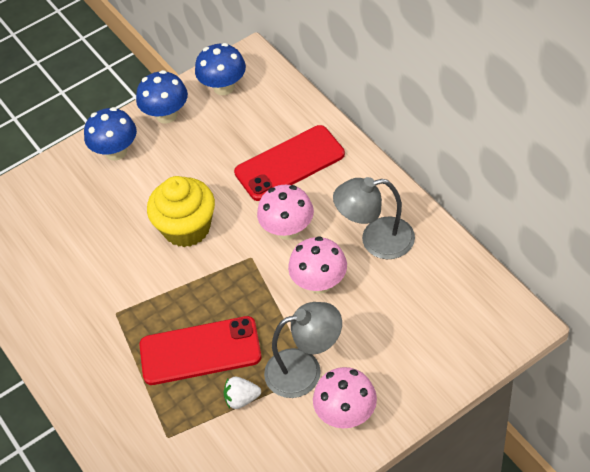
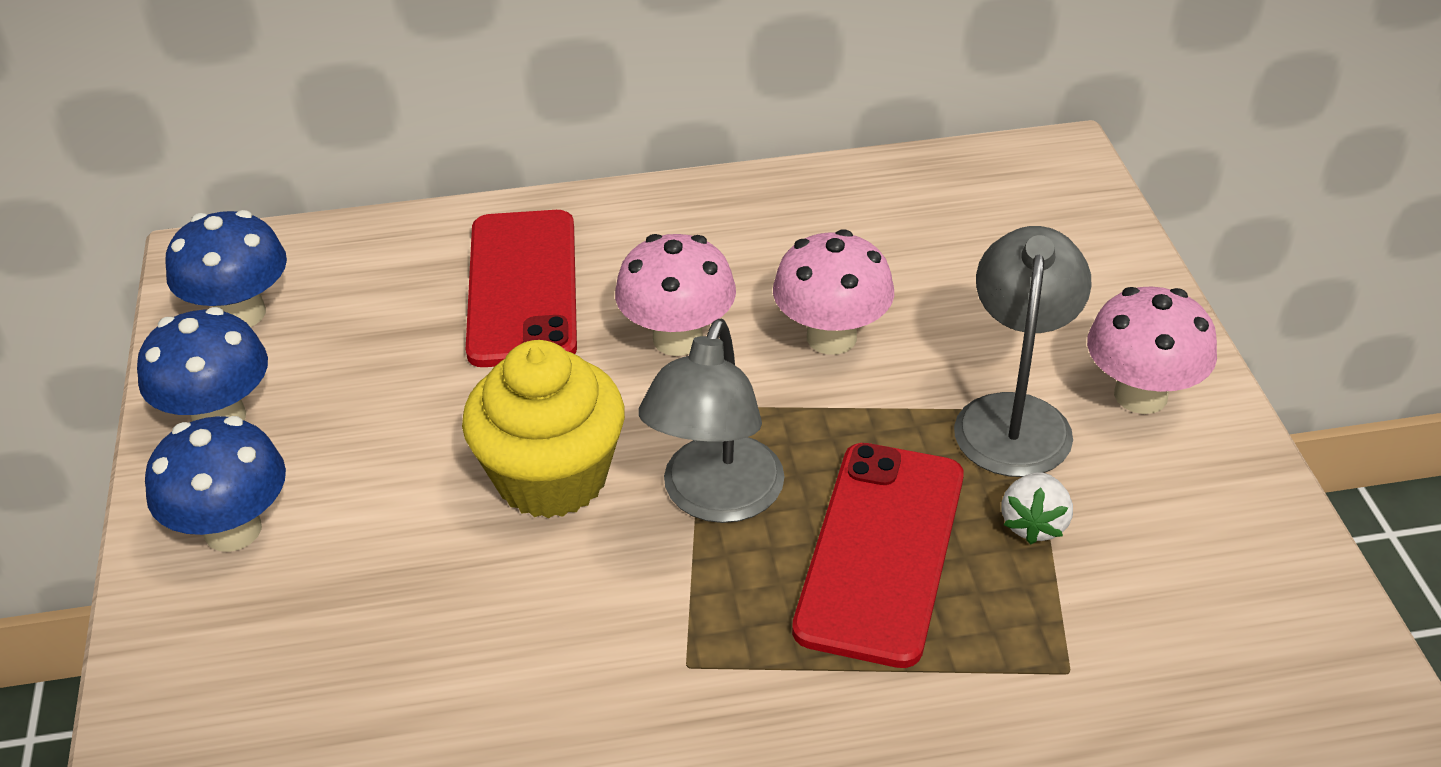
camera: 70 degrees left, 10 degrees down
(376, 240) = (788, 243): grey lamp -> grey lamp (715, 499)

